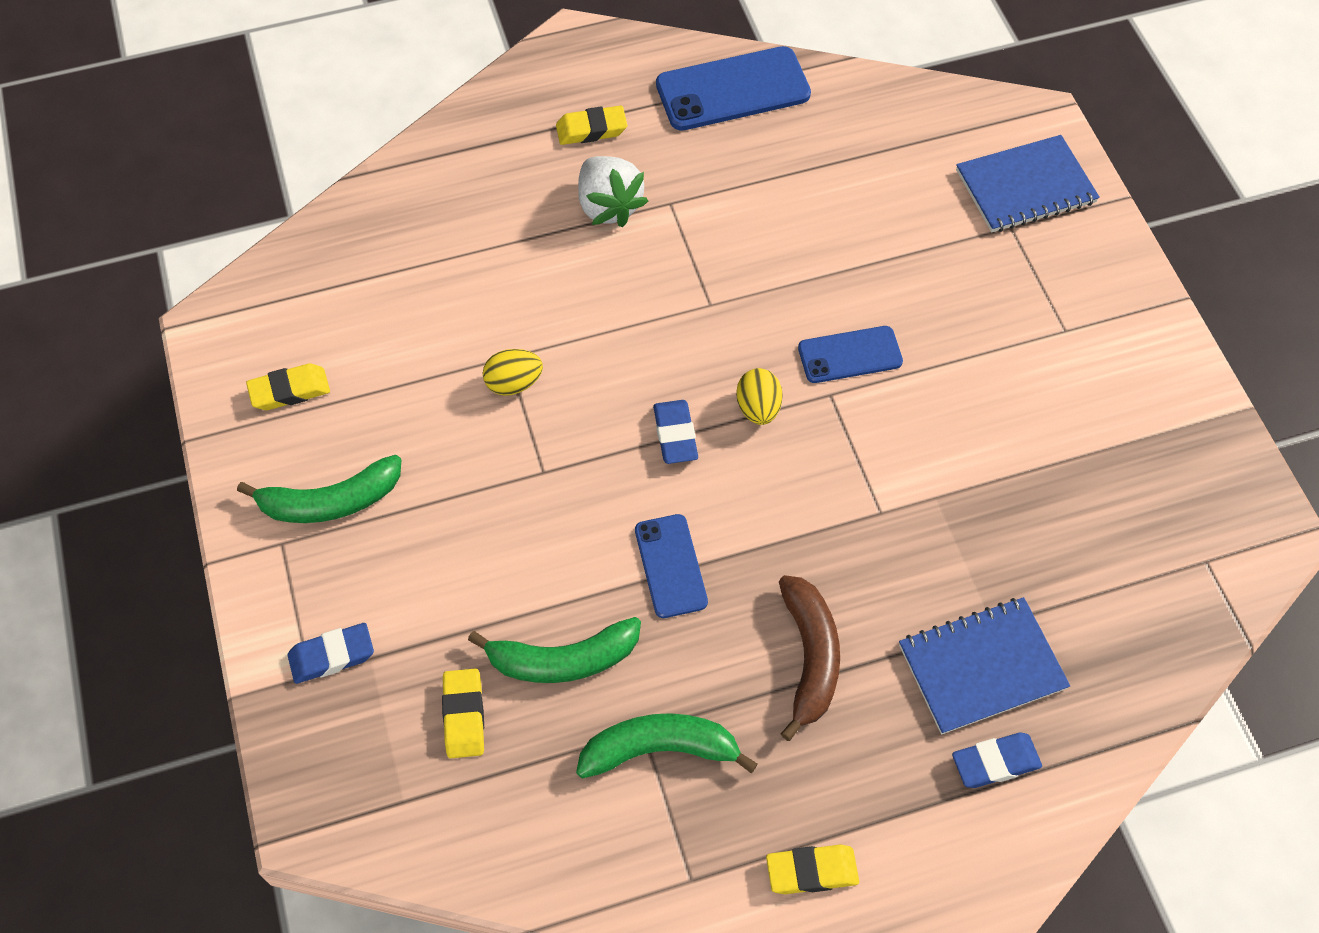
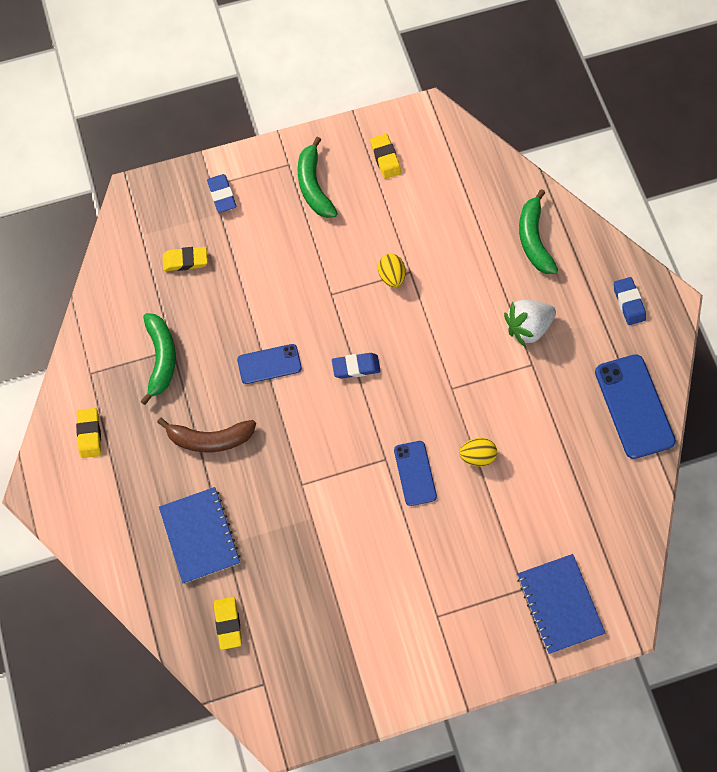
camera: 90 degrees right, 10 degrees up
(563, 659) = (215, 308): green banana -> green banana (533, 239)
(591, 130) = (591, 315): yellow eraser -> yellow eraser (228, 623)
(758, 408) = (375, 415): yellow egg -> yellow egg (477, 455)
(995, 762) = (142, 537): blue eraser -> blue eraser (628, 302)

